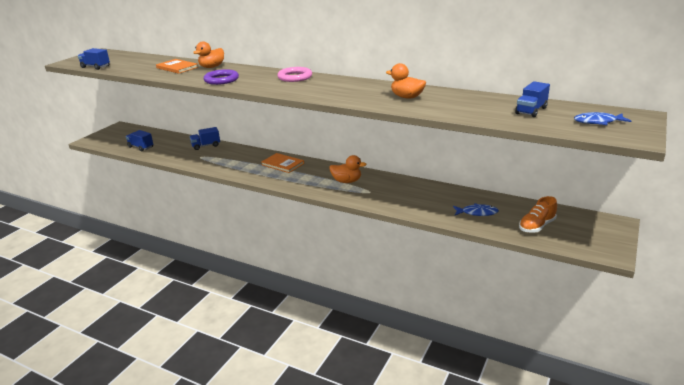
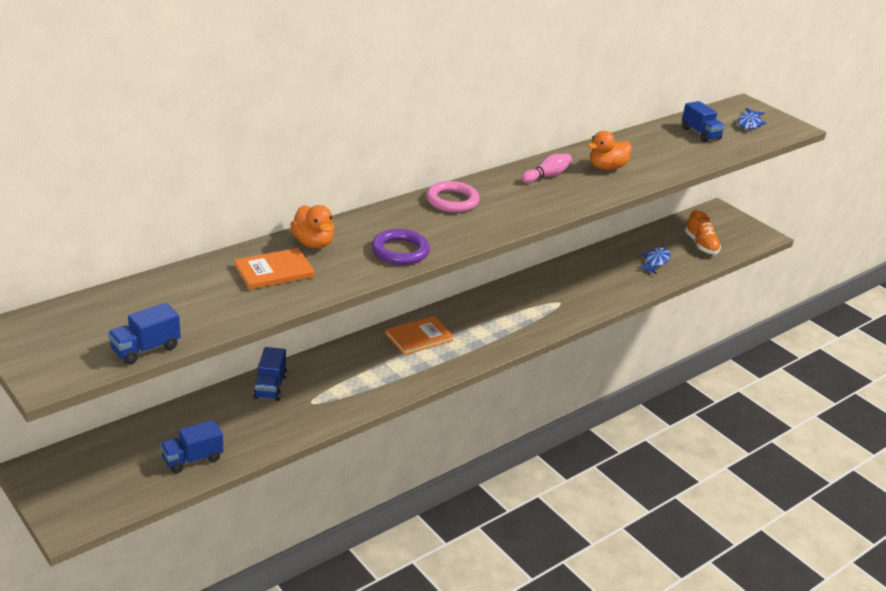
camera: 70 degrees left, 5 degrees up
(346, 181) = (518, 307): orange duck -> none
(364, 87) = (547, 176): none -> pink bowling pin

